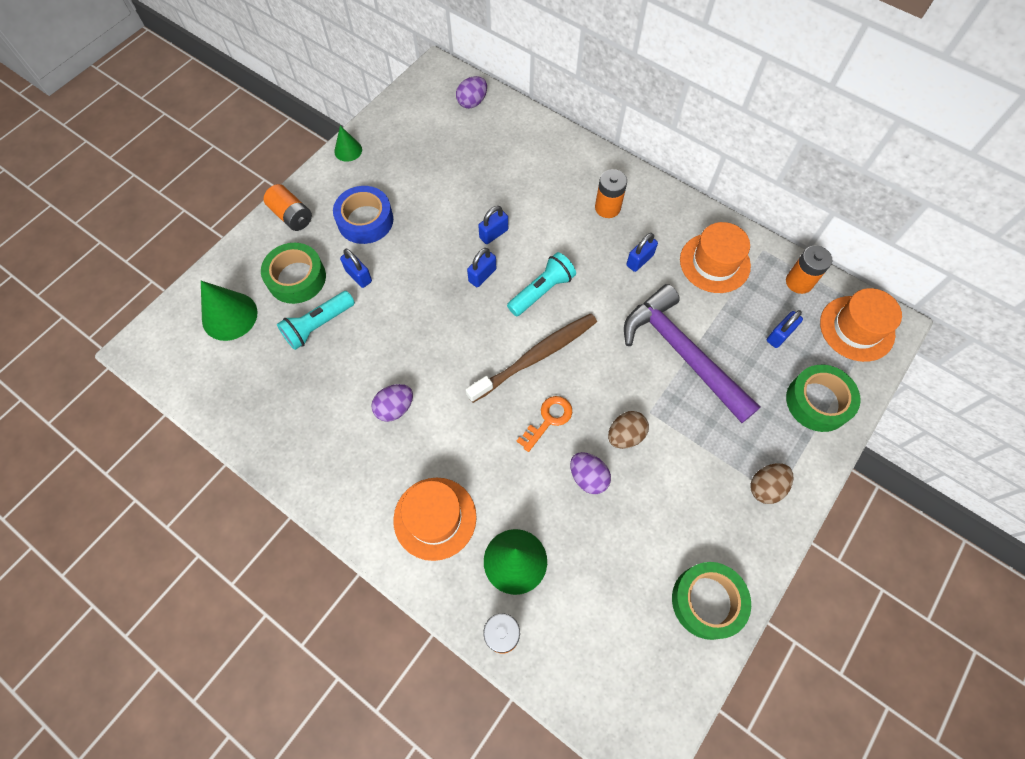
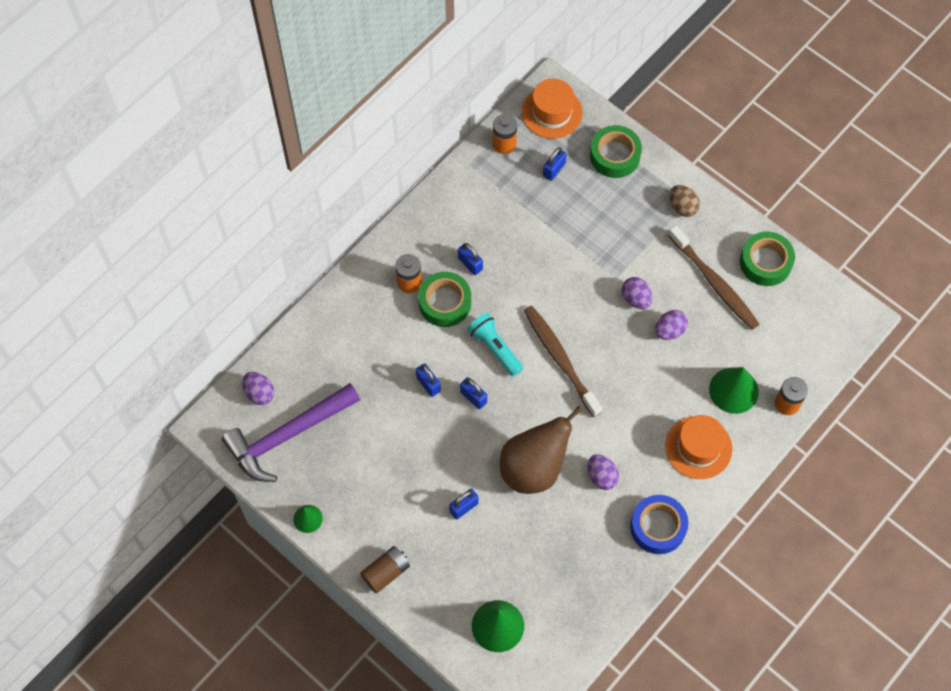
camera: 85 degrees left, 0 degrees up
(292, 216) = (386, 572): orange battery -> brown battery
(296, 278) = (461, 565): green tape -> green tape (445, 303)
(318, 325) = (515, 543): turquoise flashlight -> none
(365, 220) = (399, 501): blue tape -> blue tape (658, 527)
(403, 338) = (534, 468): none -> brown pear
(548, 420) = (619, 355): orange key -> none
(625, 435) = (636, 299): brown egg -> purple egg
(663, 532) = (715, 283): none -> brown toothbrush
(682, 353) = (565, 245): purple hammer -> purple hammer (288, 435)
(714, 263) = (478, 204): orange hat -> none
(779, 335) = (554, 169): blue padlock -> blue padlock turned 75 degrees clockwise

